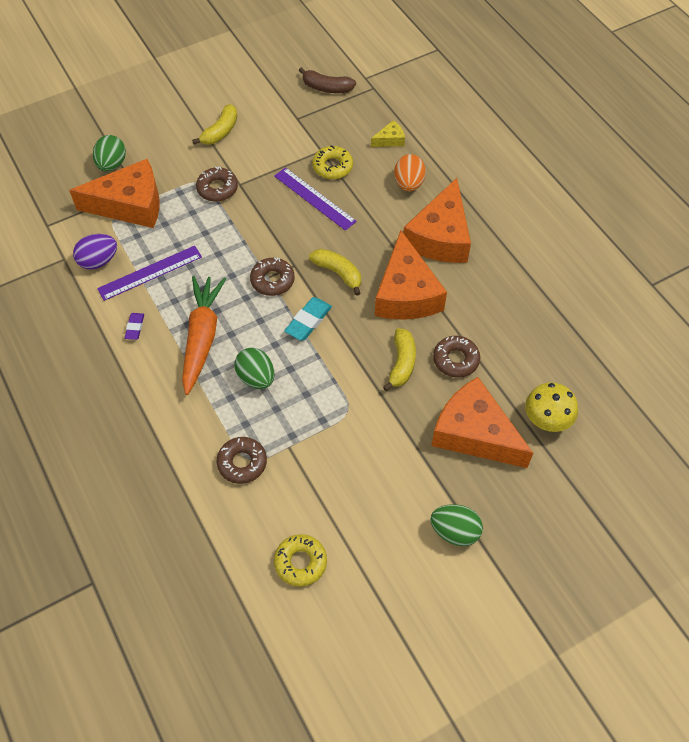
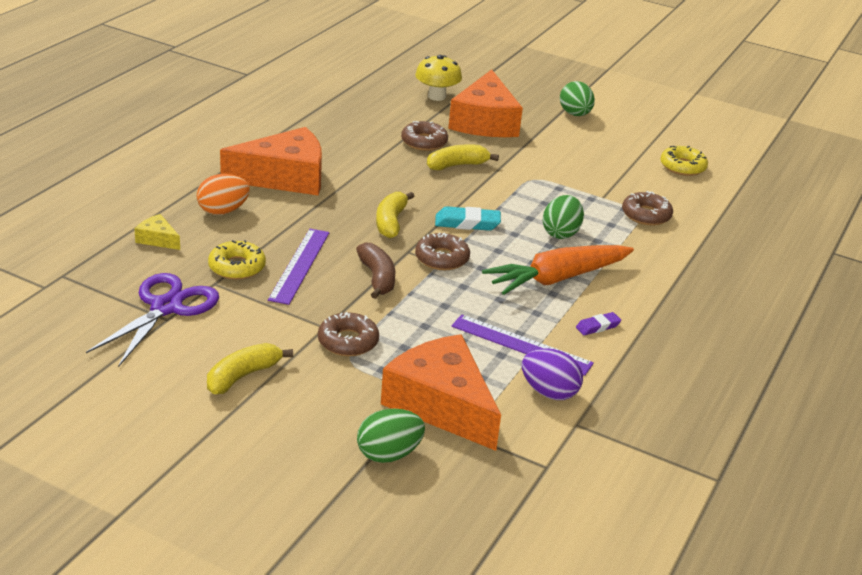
camera: 125 degrees left, 25 degrees down
(220, 131) = (243, 376): yellow banana -> yellow banana turned 45 degrees counterclockwise
(309, 121) = (166, 307): none -> purple scissors
(326, 88) = (86, 312): brown banana -> brown banana (377, 278)
(406, 293) = (376, 180): orange cheese -> none

